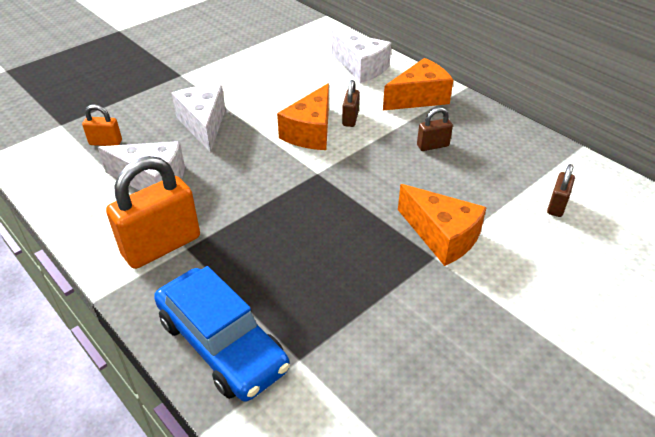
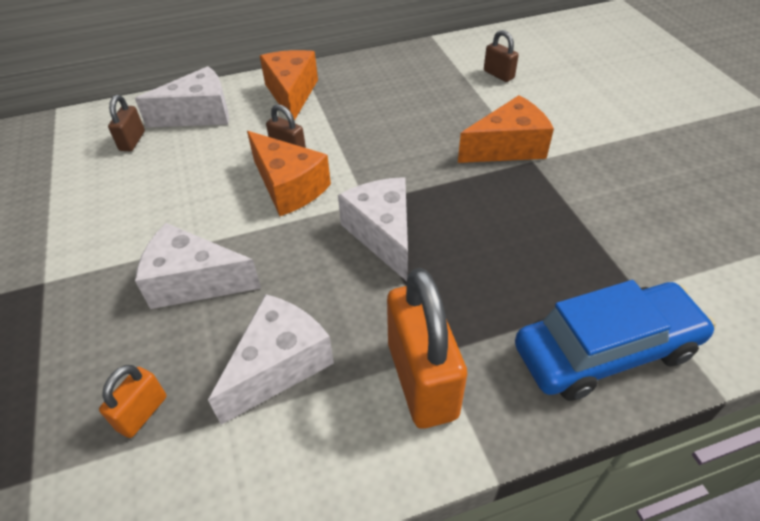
camera: 65 degrees left, 5 degrees up
(287, 191) = (383, 234): none -> white cheese
(432, 146) = (376, 111): brown padlock -> brown padlock (132, 141)

